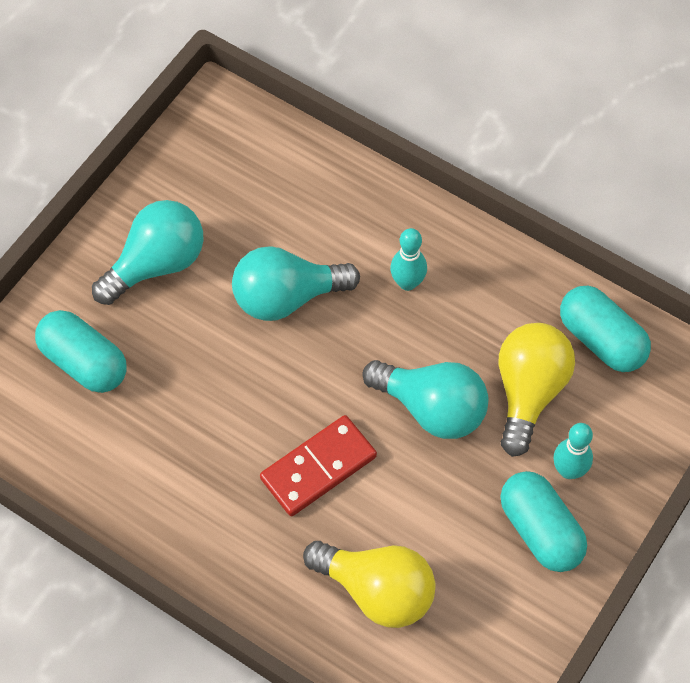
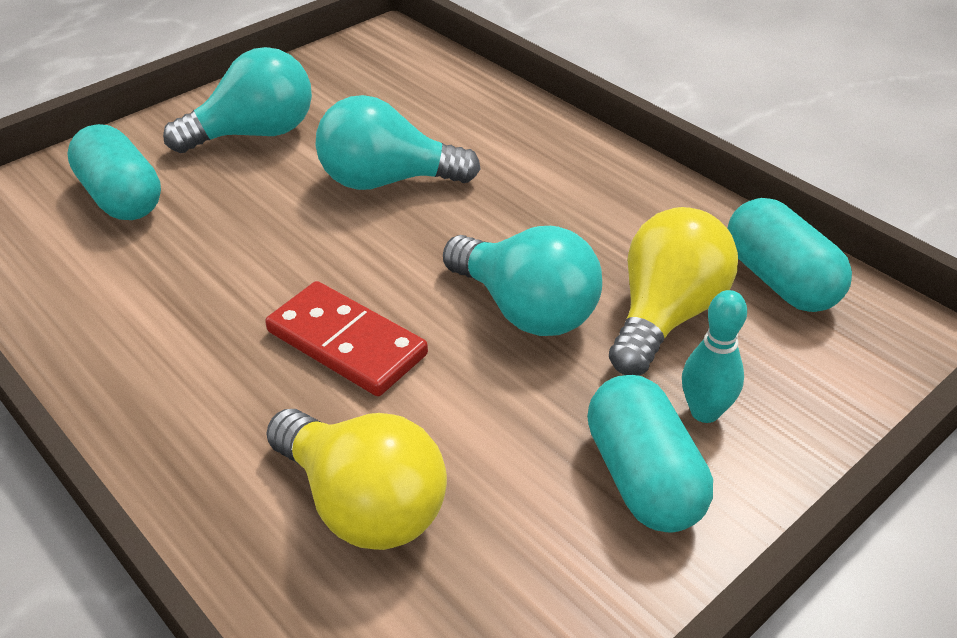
camera: 15 degrees right, 20 degrees down
(318, 467) = (347, 343): red domino -> red domino turned 60 degrees clockwise
(407, 282) = (538, 190): turquoise bowling pin -> none

